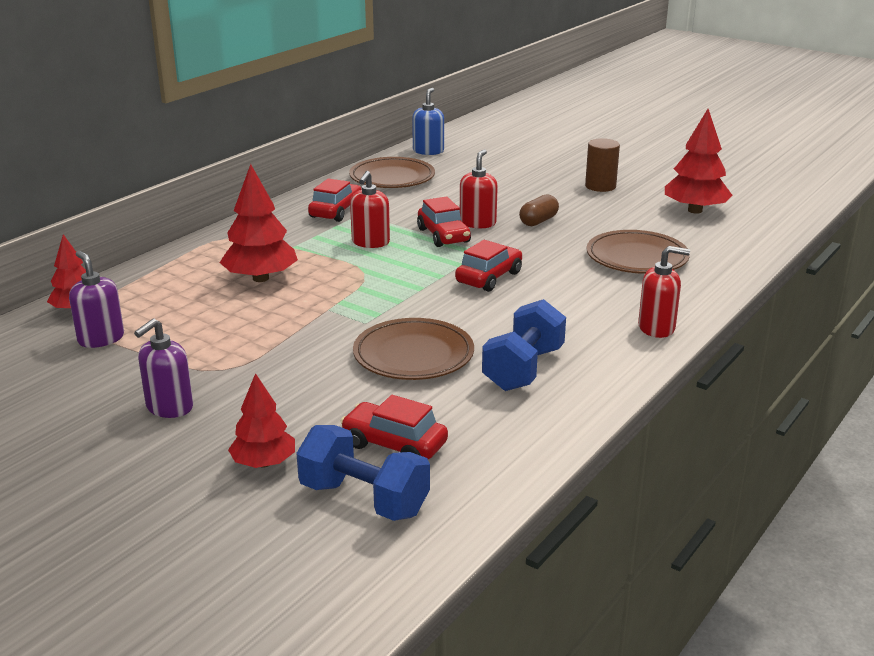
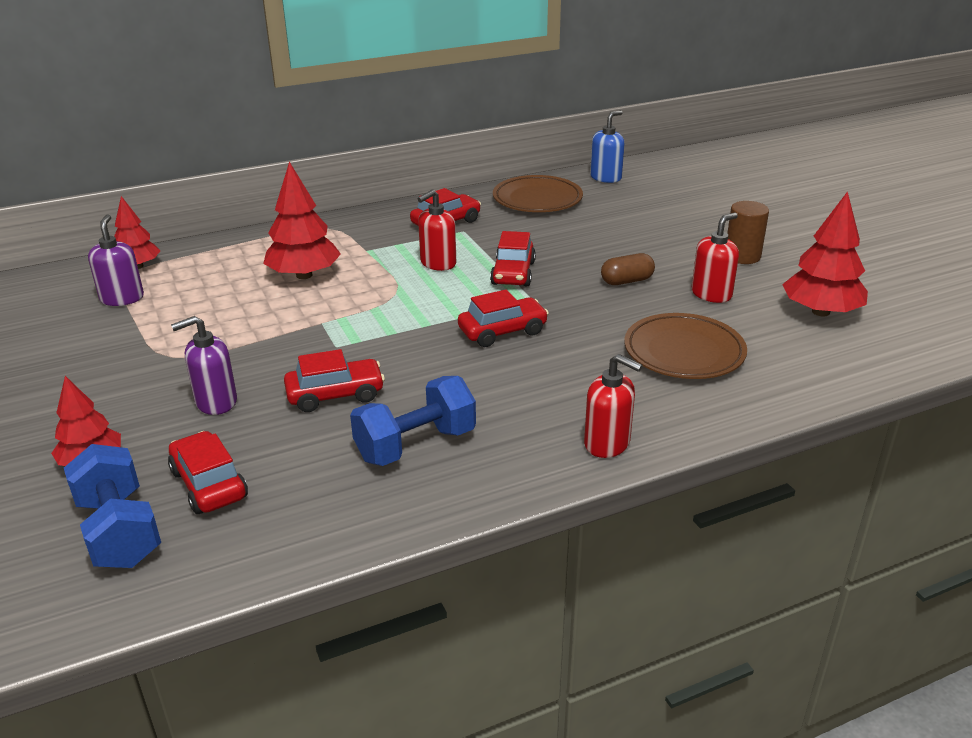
camera: 30 degrees right, 5 degrees up
(169, 407) = (91, 380): purple soap dispenser -> purple soap dispenser (216, 402)
(413, 355) = (335, 395): brown plate -> red car
(478, 223) = (562, 268): red soap dispenser -> red soap dispenser (711, 294)

